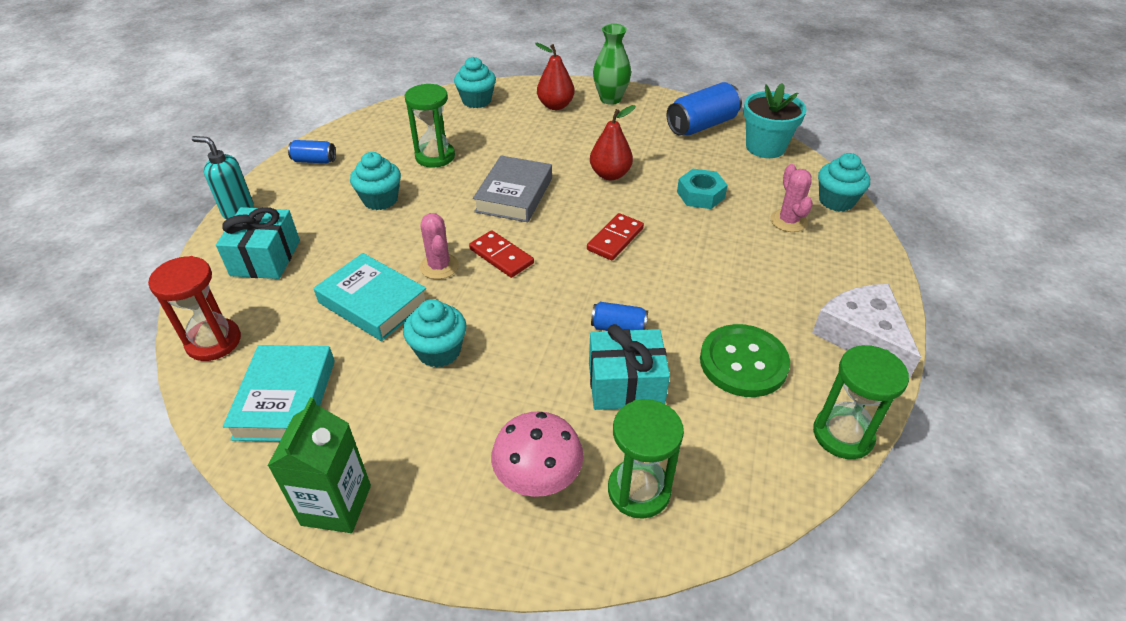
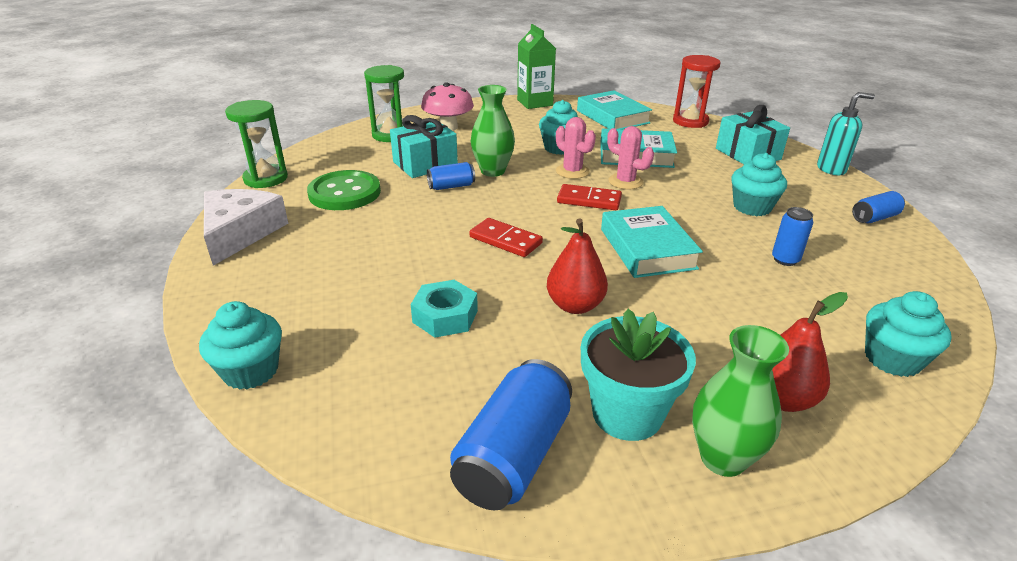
camera: 150 degrees right, 10 degrees down
(435, 156) = (785, 259): green hourglass -> blue can
(514, 195) = (647, 248): grey book -> turquoise book
(555, 337) = (493, 171): none -> green vase
(615, 239) = (505, 240): red domino -> red domino turned 60 degrees counterclockwise
(765, 147) = (379, 443): turquoise flower pot -> turquoise flower pot (627, 413)
(788, 221) = (320, 318): pink cactus -> pink cactus (572, 171)
(862, 336) = (240, 233): white cheese -> white cheese turned 120 degrees counterclockwise

